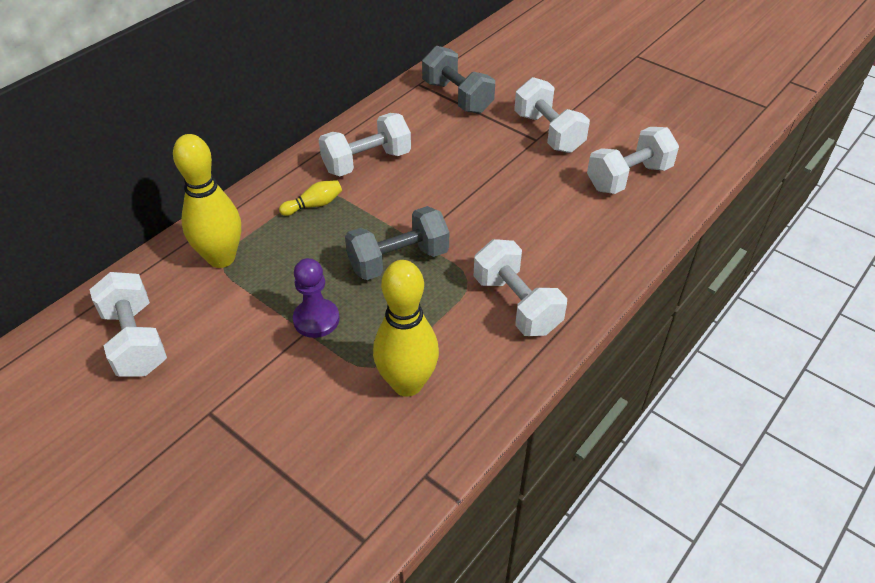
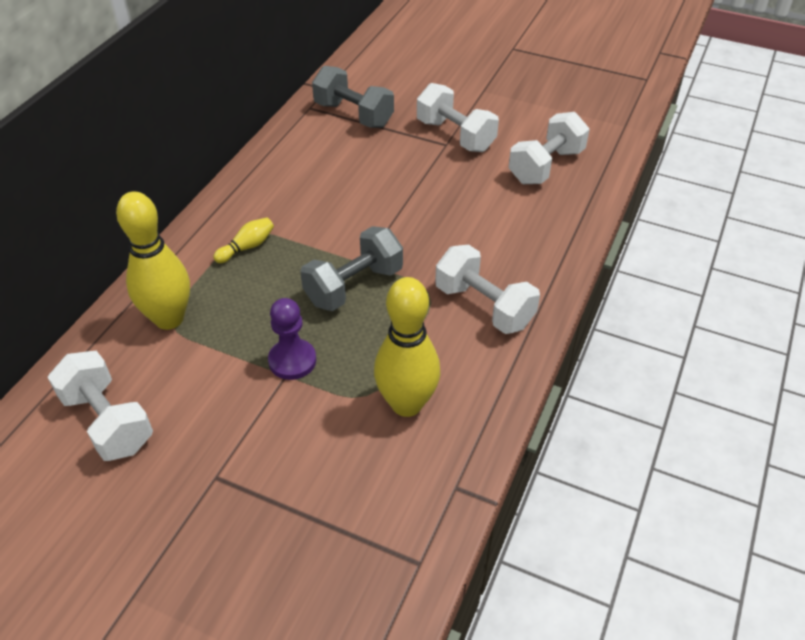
camera: 15 degrees left, 0 degrees up
(367, 162) = (285, 194): white dumbbell -> none

